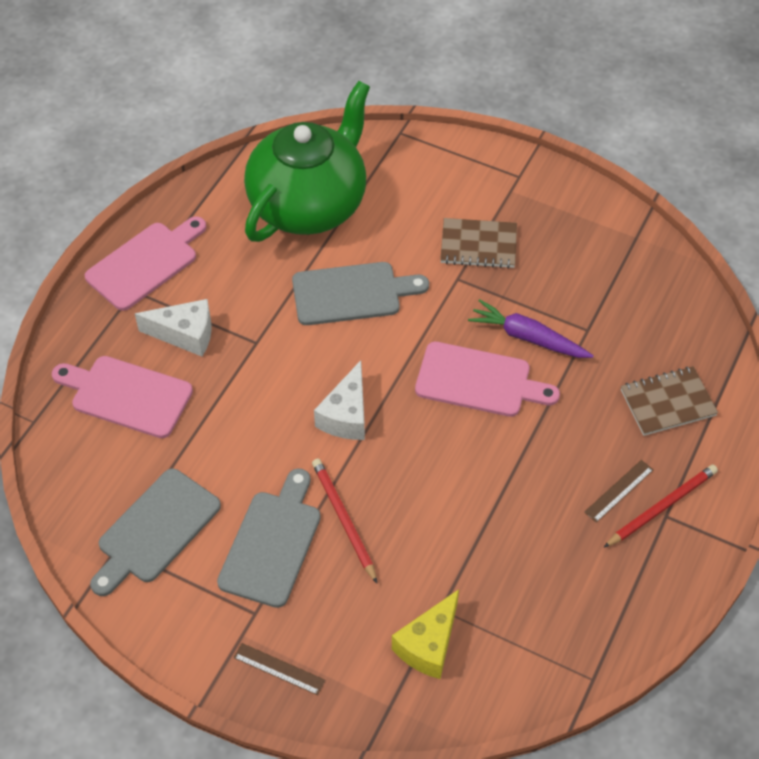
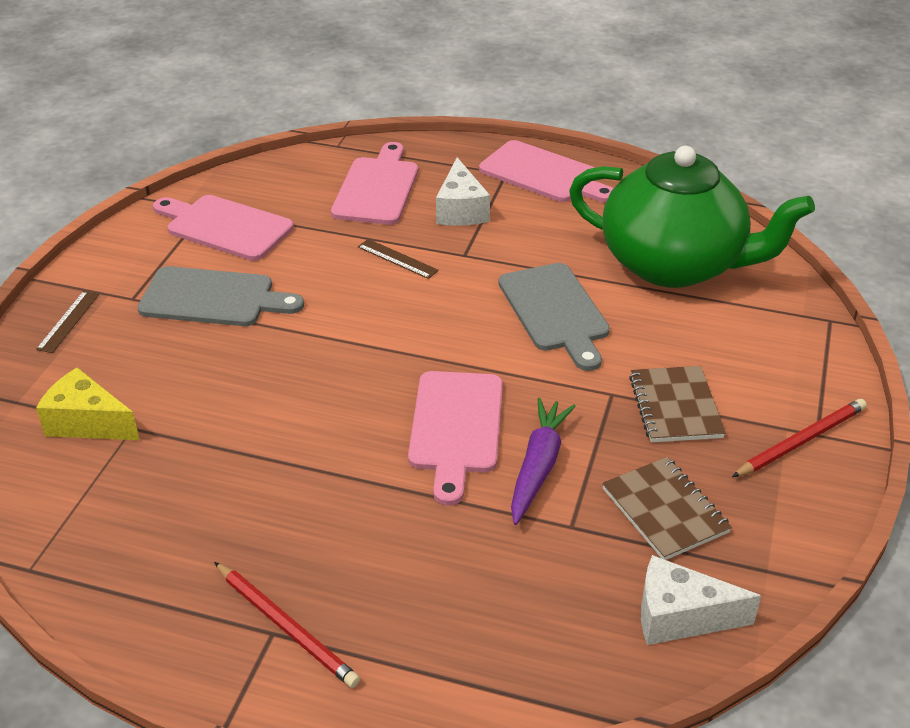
camera: 80 degrees right, 15 degrees down
(155, 530) = (225, 227): grey cutting board -> pink cutting board
(344, 520) = (244, 342): red pencil -> red pencil (800, 441)
(346, 415) = (382, 328): white cheese -> white cheese (680, 616)
(619, 491) = (308, 577): brown ruler -> brown ruler (397, 259)
(667, 403) = (466, 624): brown notebook -> brown notebook (665, 511)

